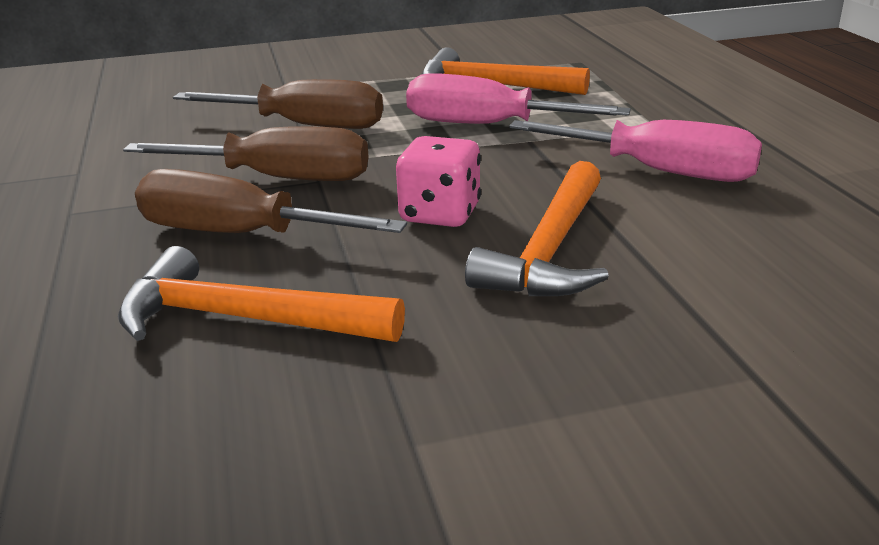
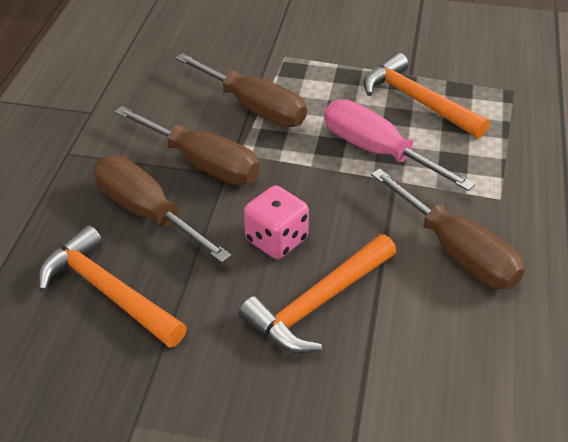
camera: 25 degrees right, 15 degrees up
(658, 171) = (456, 251): pink screwdriver -> brown screwdriver

